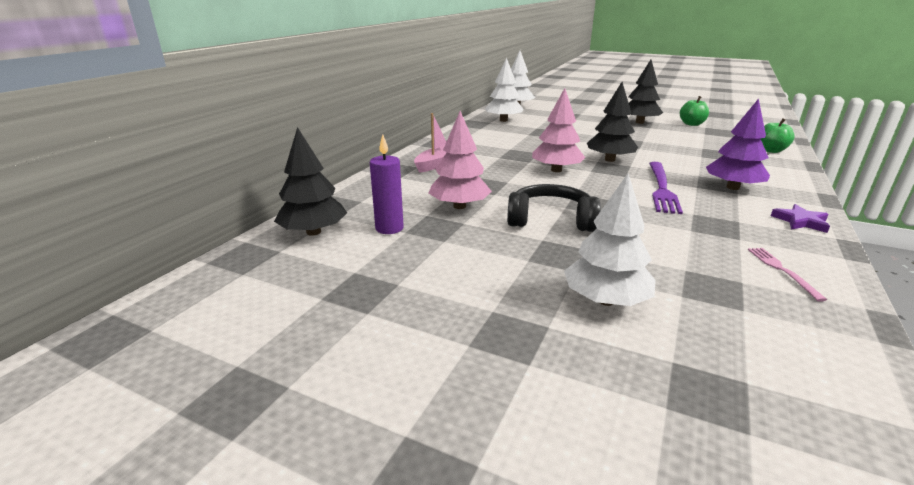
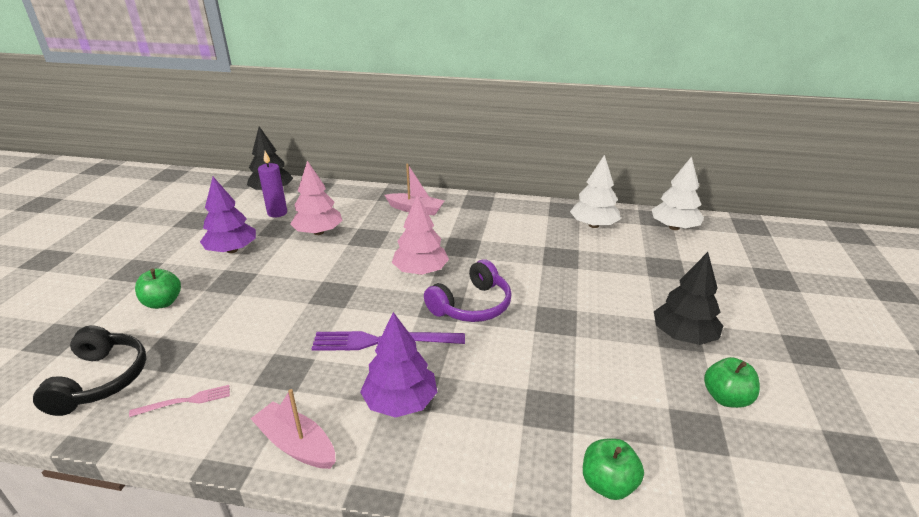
camera: 75 degrees right, 5 degrees up
(479, 256) = (232, 250): none -> purple tree
(550, 220) = (293, 274): black headphones -> black headphones (101, 380)
(605, 300) = (163, 302): white tree -> green apple
(610, 160) = (472, 305): black tree -> purple headphones
(800, 221) = (296, 444): purple star -> pink boat

